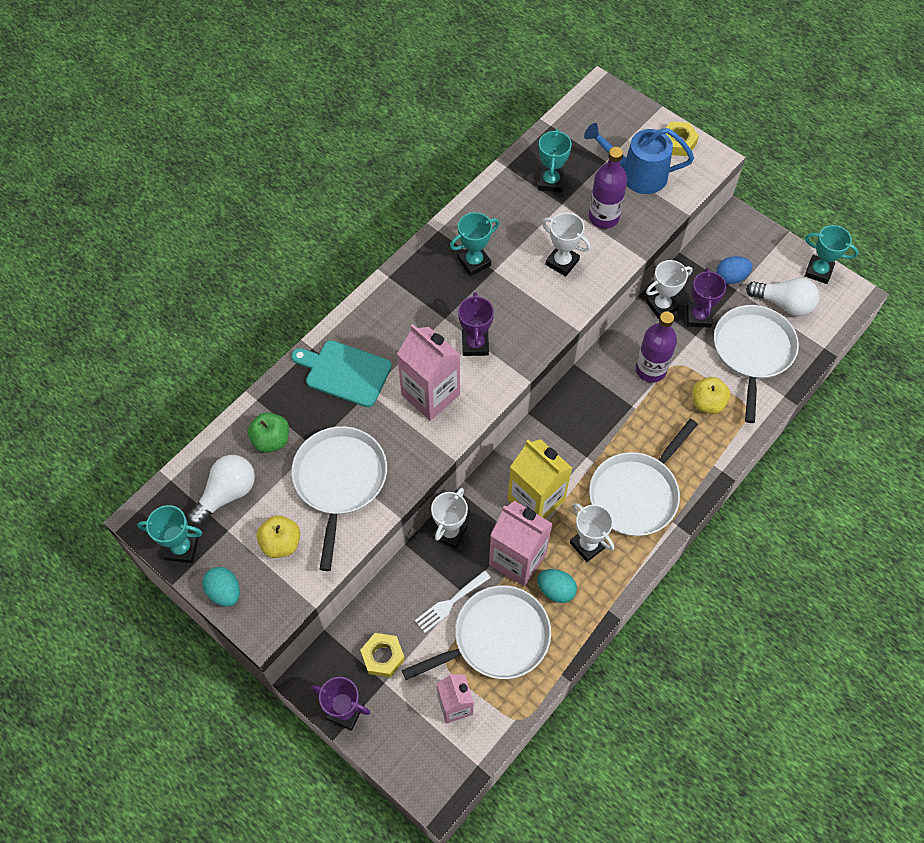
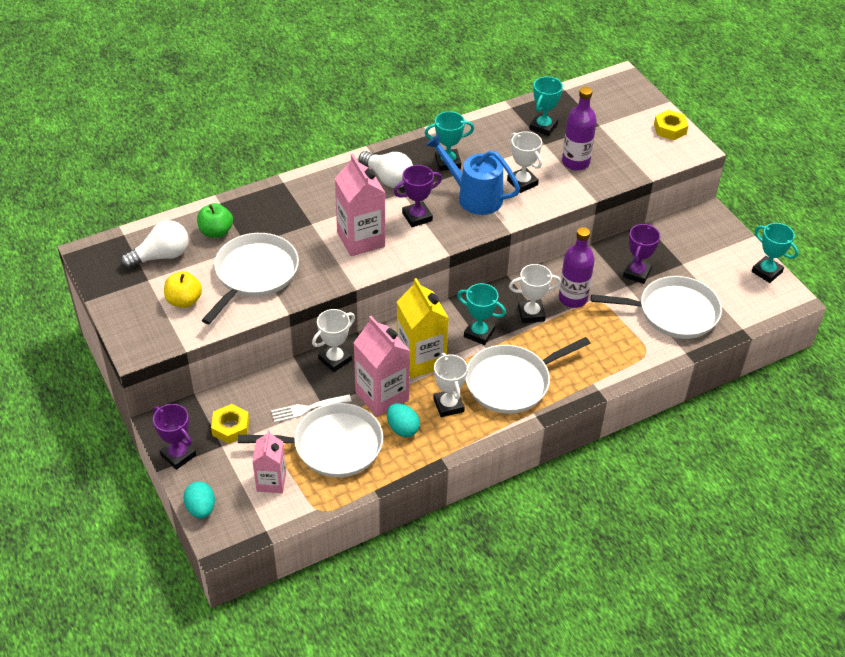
camera: 20 degrees right, 15 degrees down
(182, 548) = (106, 280): turquoise trophy -> turquoise trophy (479, 333)
(224, 592) = (122, 318): turquoise egg -> turquoise egg (201, 508)
(345, 372) = (300, 205): turquoise cutting board -> none
(475, 344) = (417, 217): purple trophy -> purple trophy turned 45 degrees clockwise
(636, 174) = (621, 141): blue watering can -> blue watering can (474, 196)
(661, 306) = (607, 256): white trophy -> white trophy (531, 314)
(707, 403) = (611, 337): yellow apple -> none
(731, 277) = (682, 253): blue egg -> none
(752, 352) = (673, 312): white pan -> white pan turned 60 degrees clockwise
(784, 304) = (721, 286): white light bulb -> white light bulb (388, 178)

